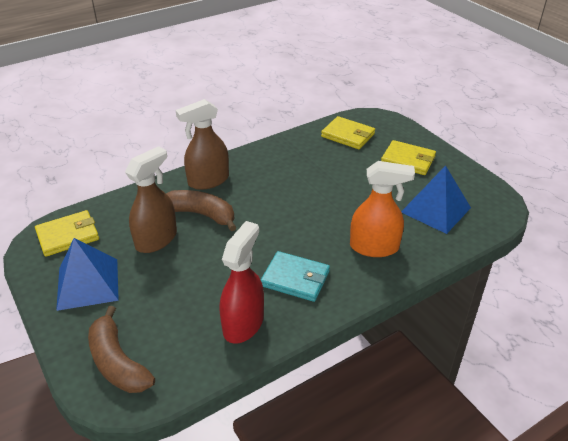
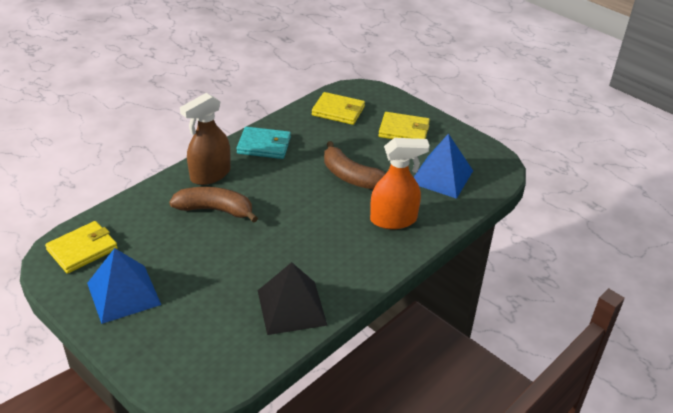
camera: 15 degrees left, 0 degrees up
(117, 362) = (183, 361): brown banana -> brown banana (351, 177)
(156, 239) = (178, 241): brown spray bottle -> none
(243, 324) = (291, 307): red spray bottle -> black pyramid
(295, 279) = (328, 259): turquoise wallet -> turquoise wallet (264, 145)

